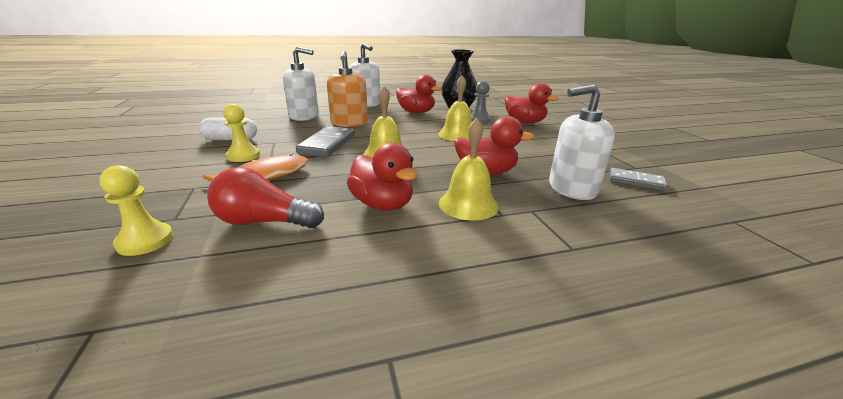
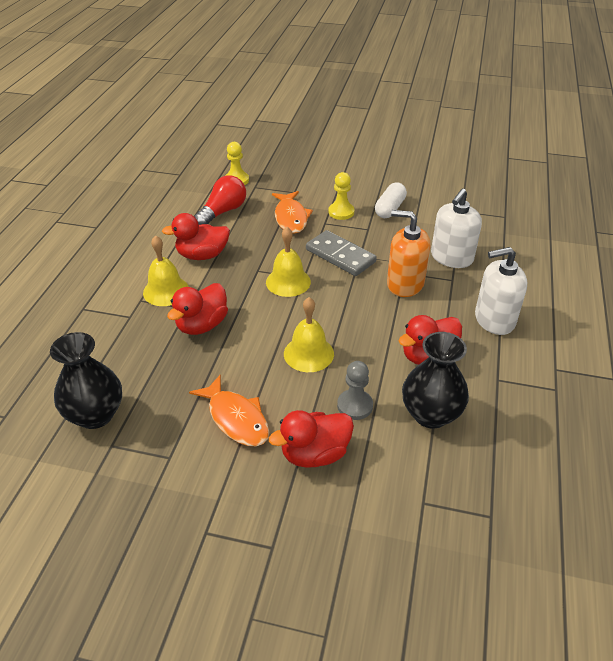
camera: 120 degrees right, 15 degrees up
(541, 141) = (236, 418): none -> orange fish
(571, 188) = (130, 359): white soap dispenser -> none
(636, 181) = (95, 415): grey domino -> black vase

